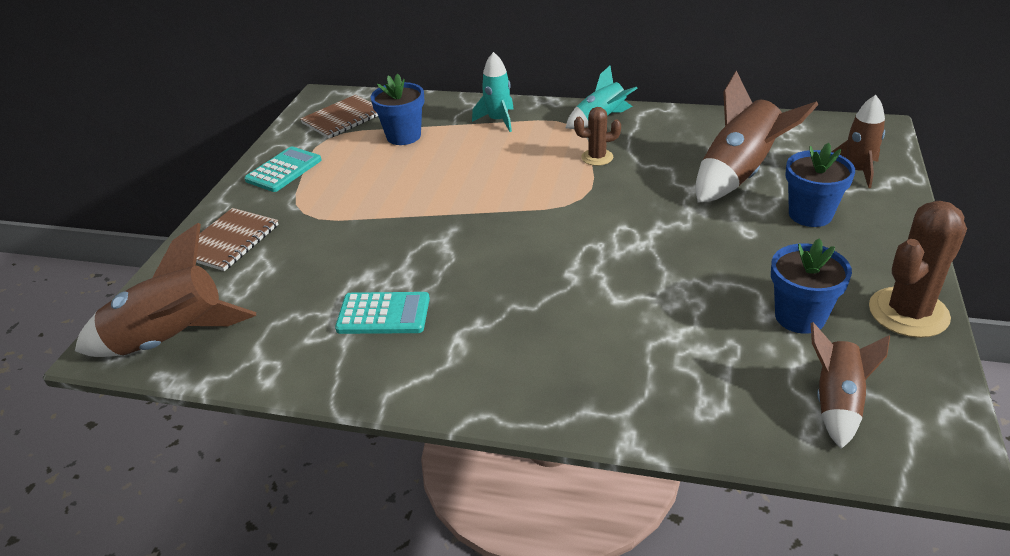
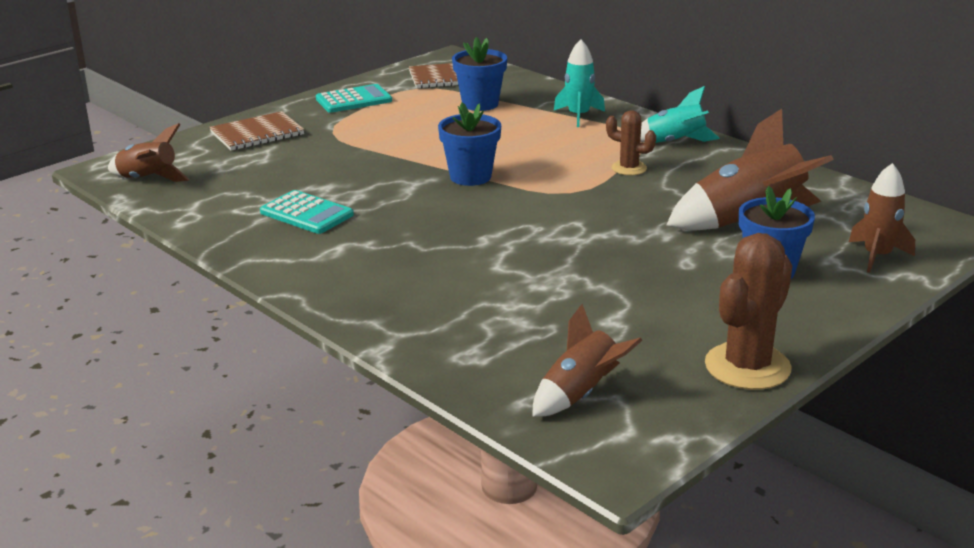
camera: 30 degrees right, 10 degrees down
(171, 341) = (148, 179): brown rocket -> brown rocket, size x0.61
(800, 317) = (639, 333): blue flower pot -> blue flower pot (470, 177)
(908, 313) = (747, 367): brown cactus -> brown cactus turned 45 degrees counterclockwise

